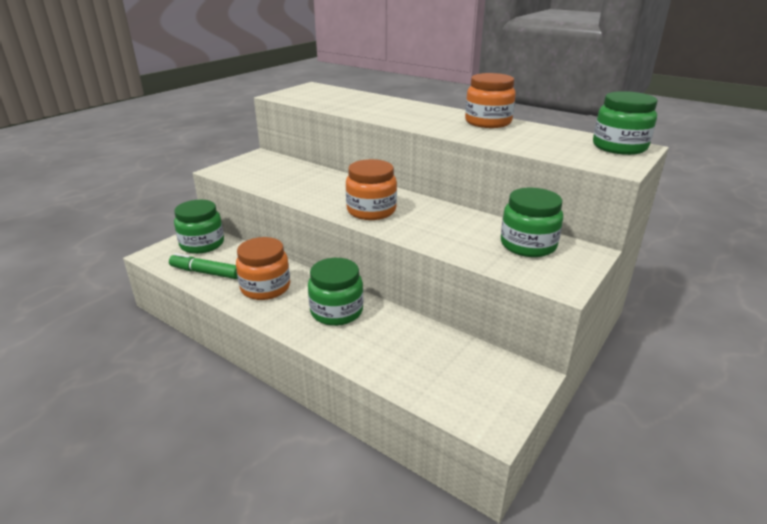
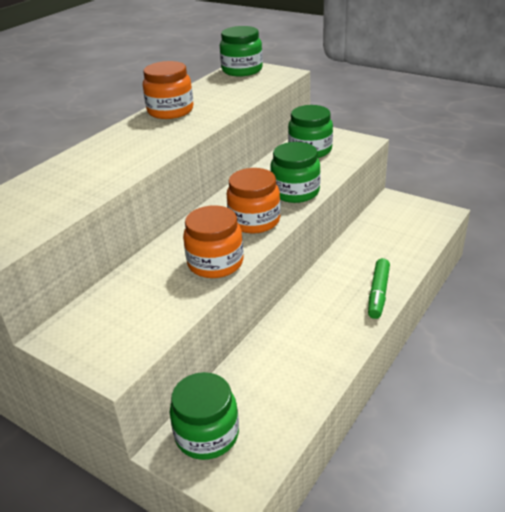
camera: 90 degrees left, 5 degrees up
(205, 272) = (283, 407): green marker -> green marker (378, 293)
(265, 287) = (309, 345): orange jar -> orange jar (215, 263)
(336, 311) = (341, 289): green jar -> green jar (295, 192)

